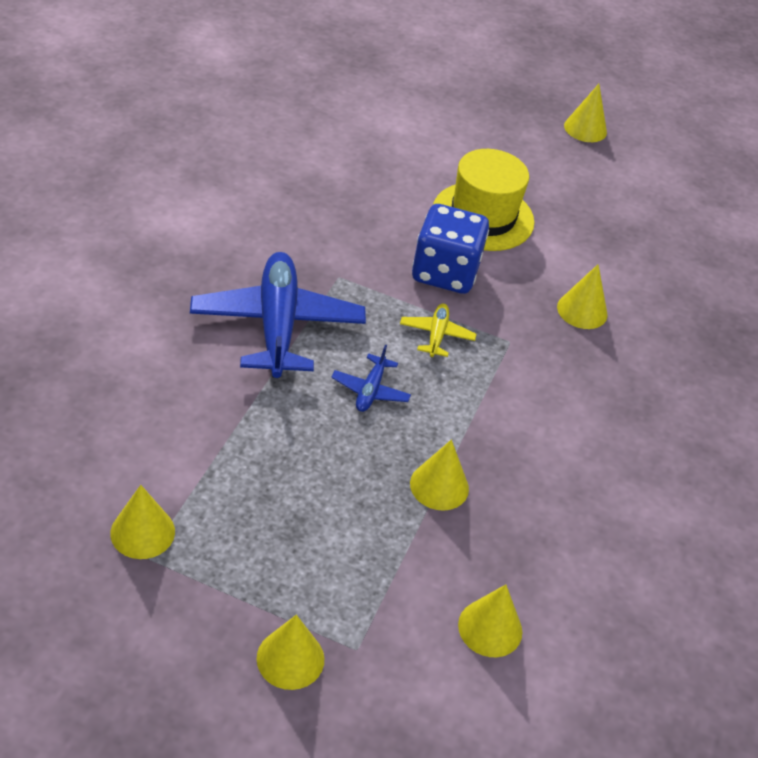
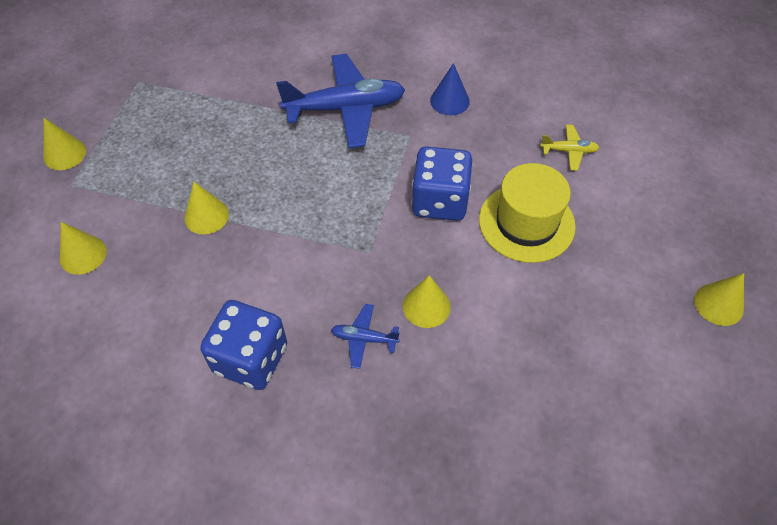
camera: 90 degrees right, 10 degrees up
(142, 532) = (156, 76): yellow cone -> none
(289, 231) = (449, 101): none -> blue cone
(370, 390) = (293, 167): blue plane -> blue plane (364, 339)
(436, 335) = (362, 201): yellow plane -> yellow plane (569, 151)
(645, 460) = (251, 359): none -> blue dice

